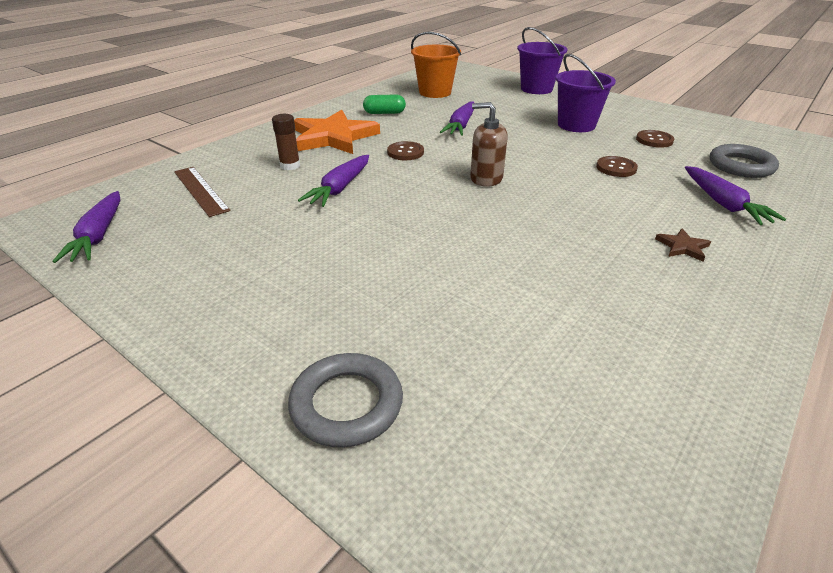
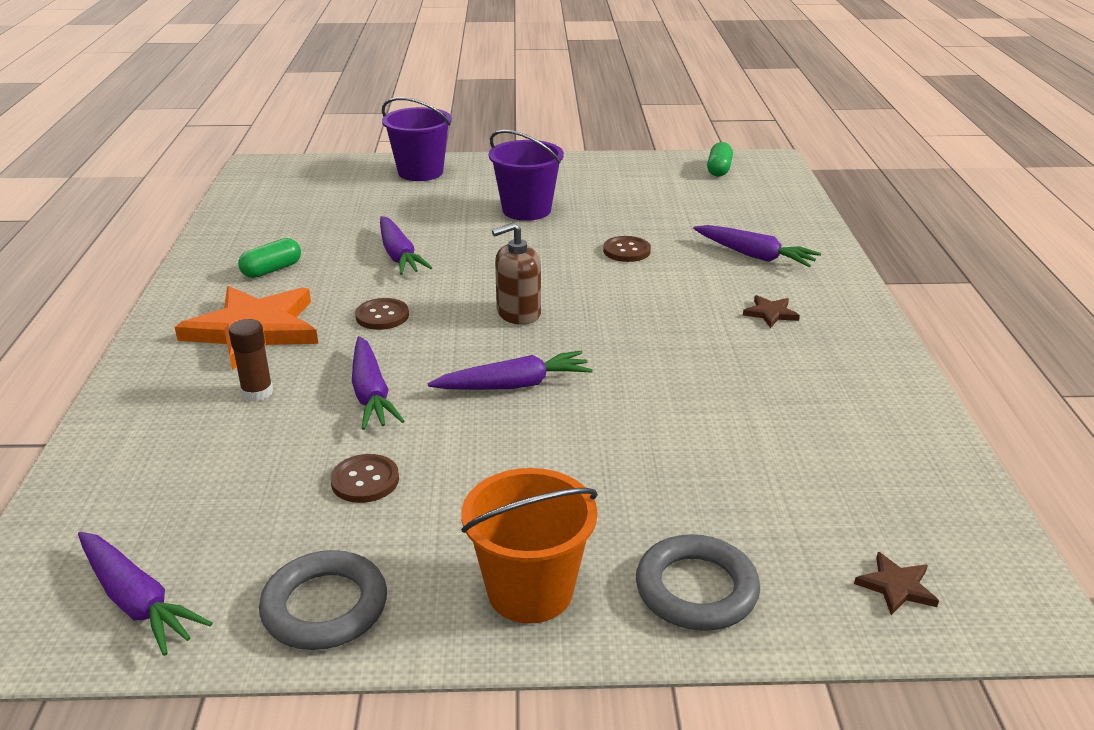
camera: 40 degrees left, 5 degrees down
(200, 190) = (183, 478): brown ruler -> none
(423, 216) = (514, 385): none -> purple carrot
(435, 92) = (297, 216): orange bucket -> orange bucket (530, 591)
(506, 514) = (896, 586): none -> brown star
(654, 140) = (623, 203): brown button -> brown button (365, 480)
(741, 166) = (726, 208): grey ring -> grey ring (325, 607)
(769, 140) = (719, 169): none -> green capsule

